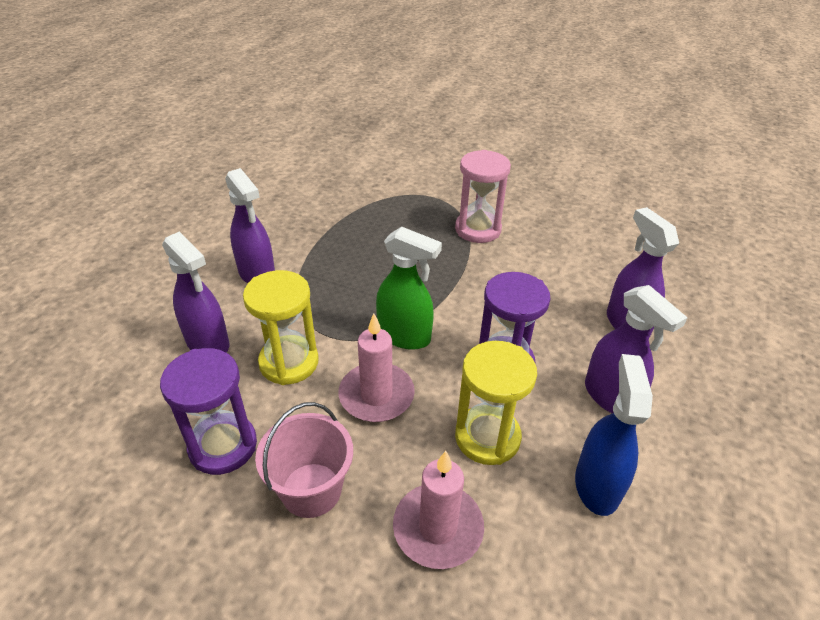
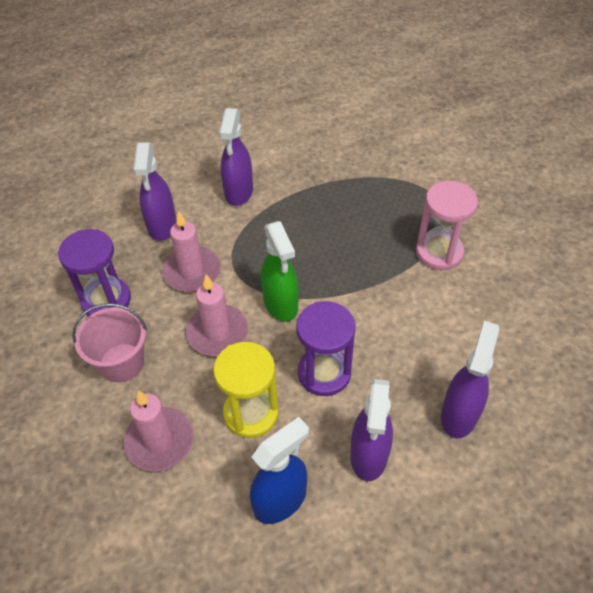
camera: 45 degrees right, 10 degrees up
(289, 362) = (192, 272): yellow hourglass -> pink candle

